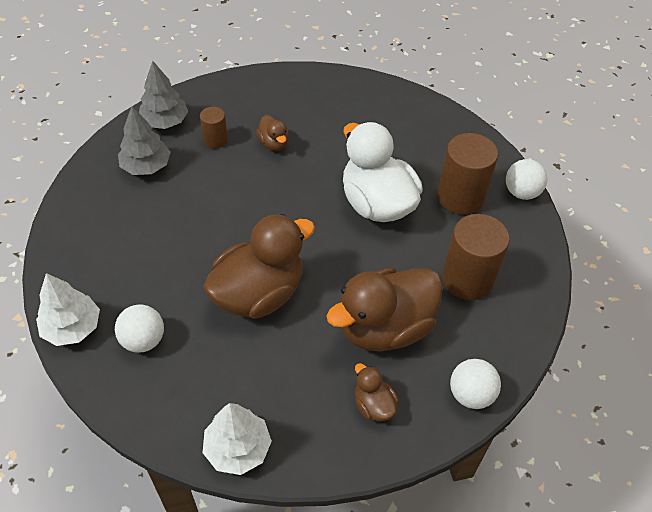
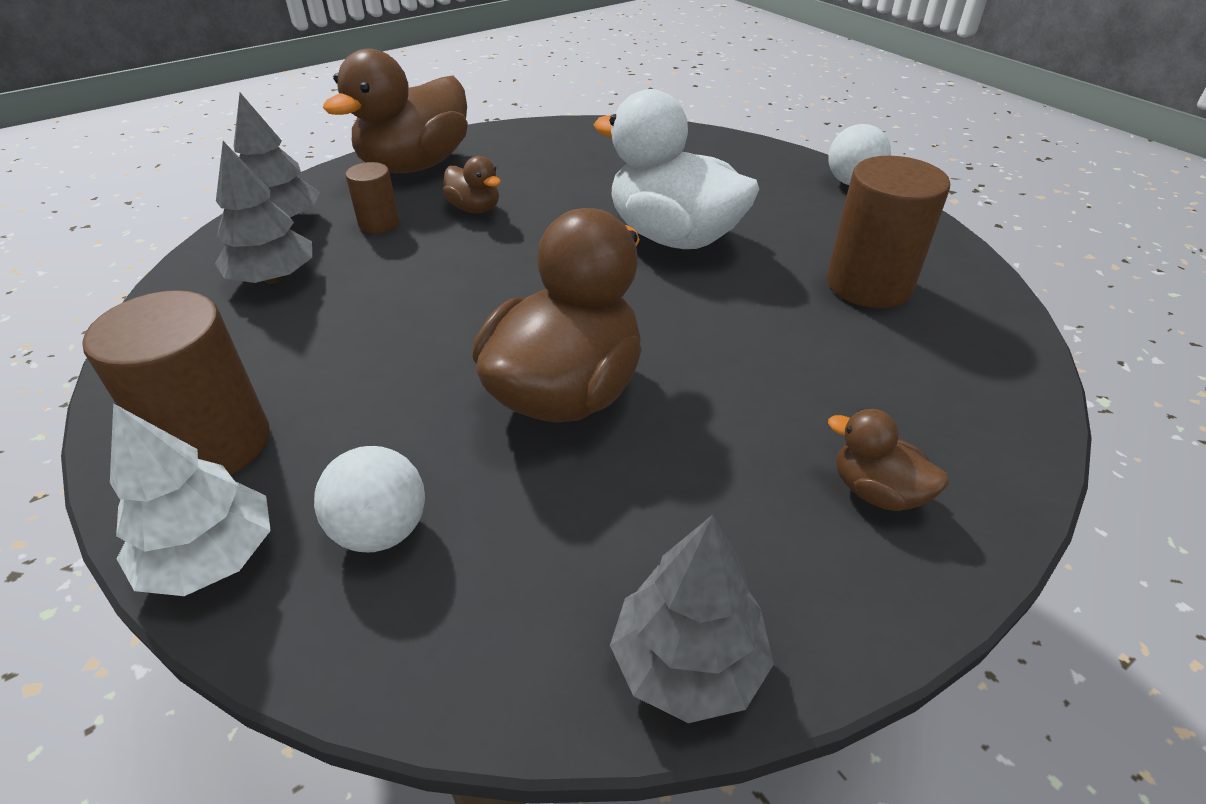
camera: 20 degrees left, 10 degrees down
(237, 448) = (687, 663): white tree -> grey tree
(384, 328) = (804, 376): brown duck -> brown duck (415, 165)
(460, 197) = (780, 204): brown cylinder -> brown cylinder (214, 444)
(470, 394) = (1007, 424): white ball -> none

